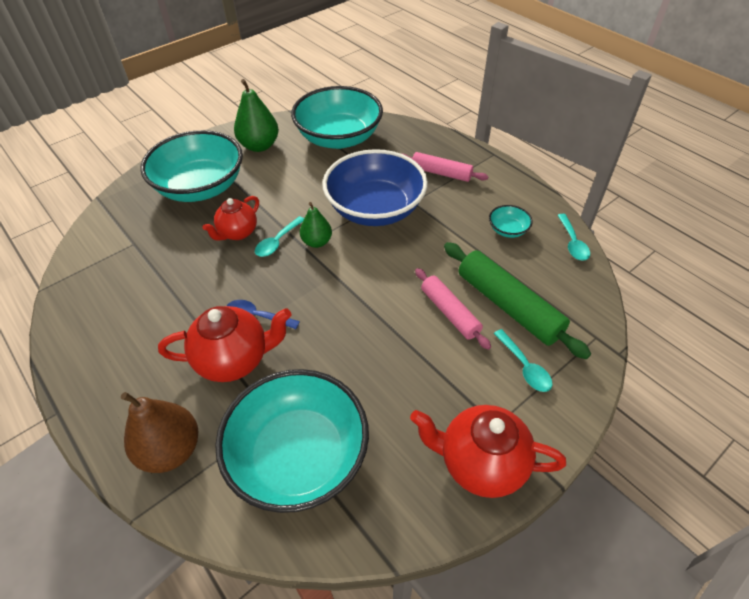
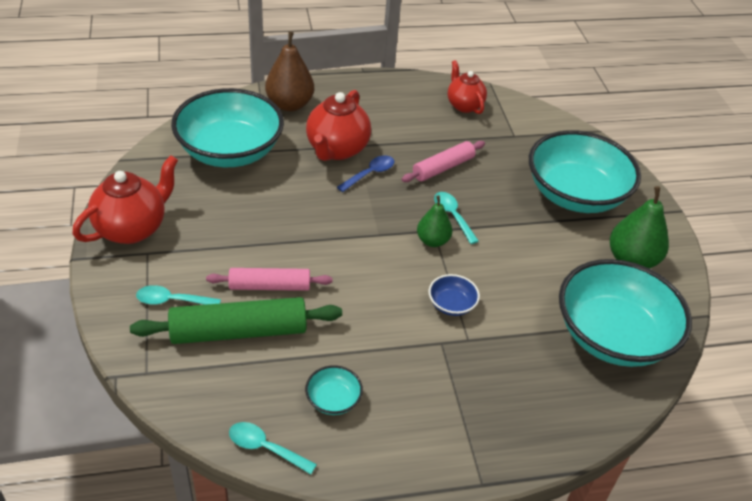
camera: 115 degrees right, 5 degrees down
(237, 233) = (485, 196): red teapot -> red teapot (464, 105)
(375, 209) = (451, 304): blue bowl -> blue bowl, size x0.40
(441, 173) = (477, 398): pink rolling pin -> pink rolling pin (443, 168)

